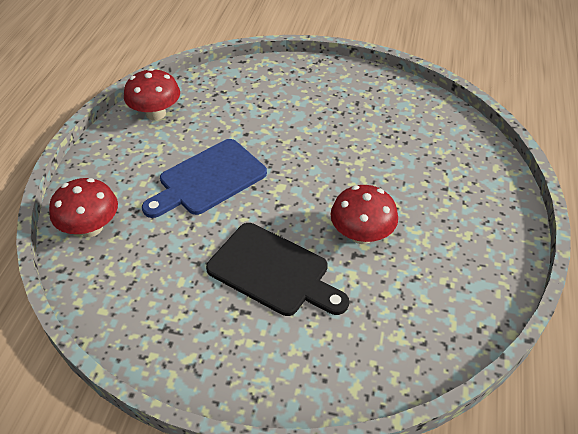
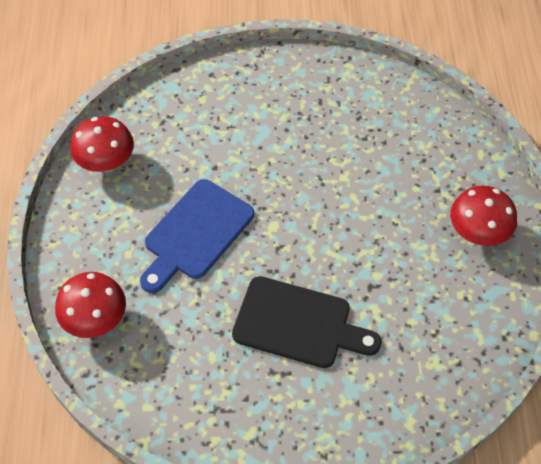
camera: 15 degrees left, 10 degrees up
(361, 235) = (371, 263): red mushroom -> red mushroom (477, 232)

